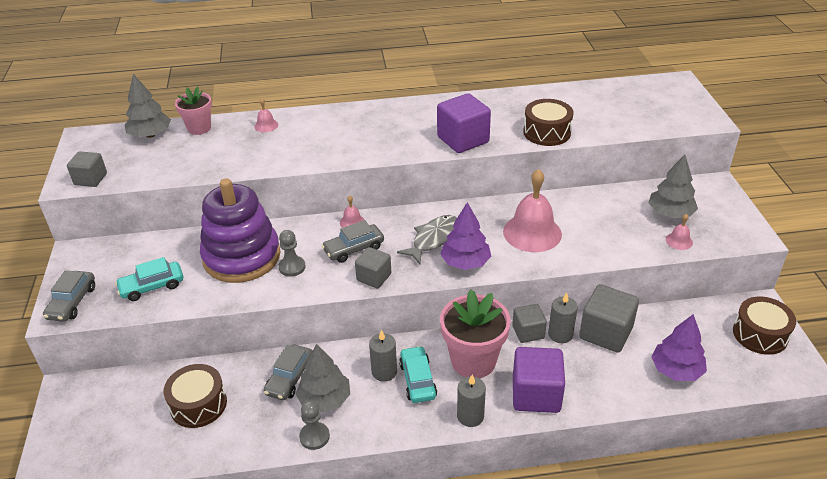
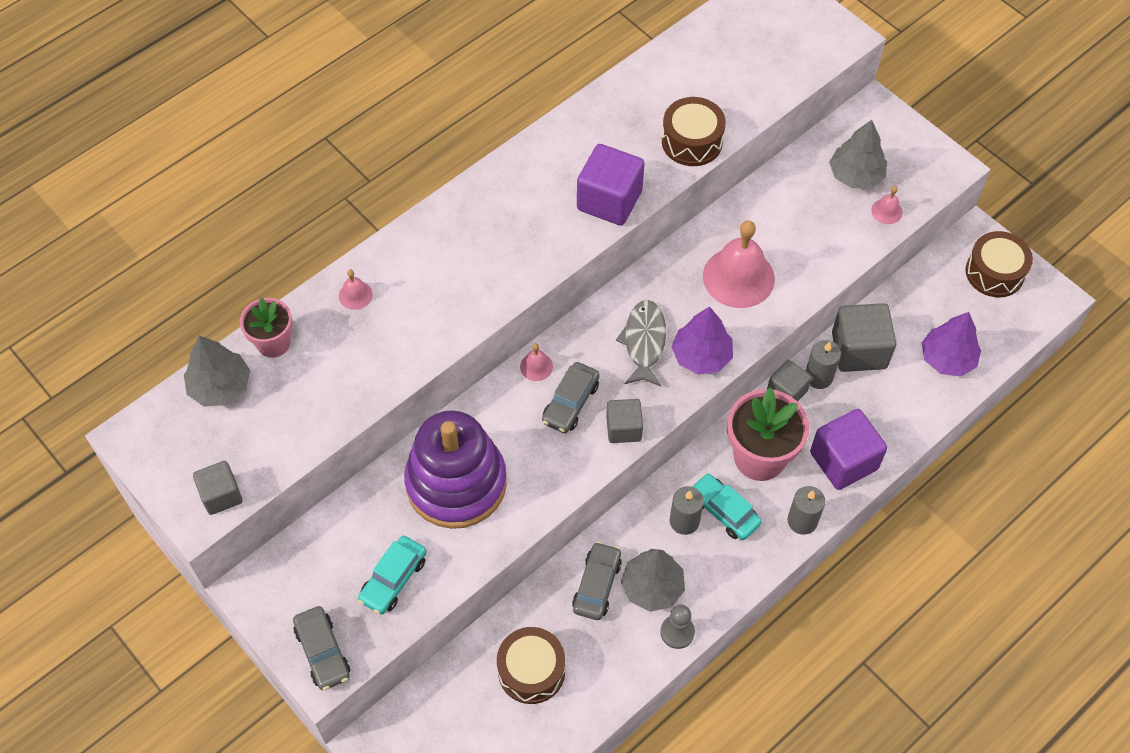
camera: 35 degrees left, 20 degrees up
(290, 378) = (597, 585): grey car -> grey car turned 150 degrees counterclockwise
(292, 267) = (525, 465): grey pawn -> none

